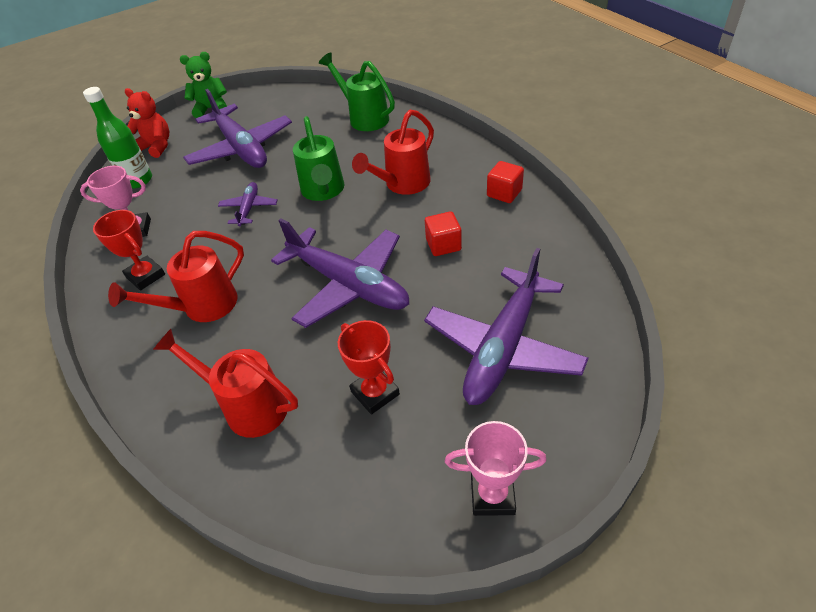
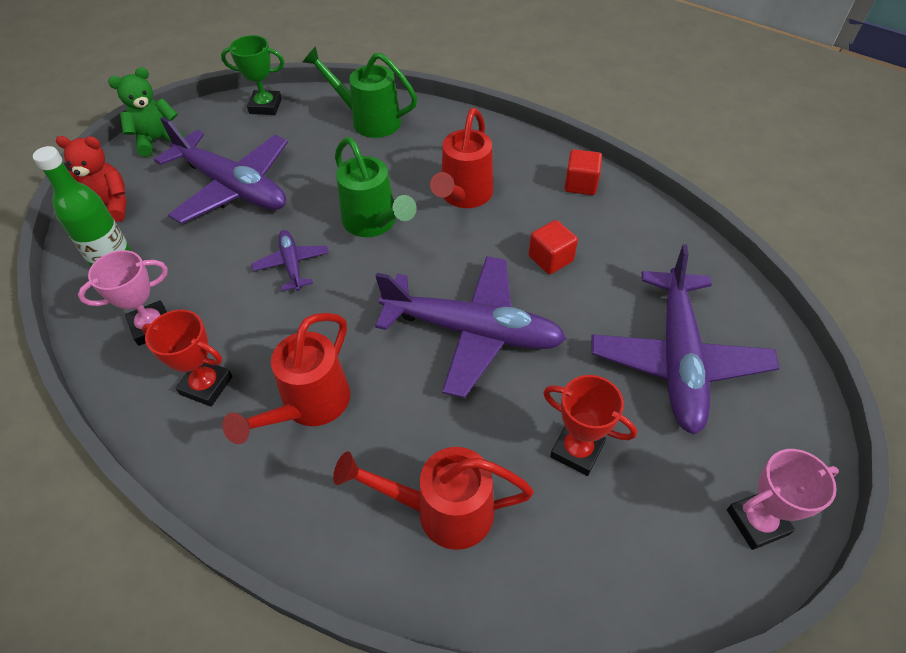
camera: 25 degrees left, 5 degrees up
(296, 97) = (265, 106): none -> green trophy

